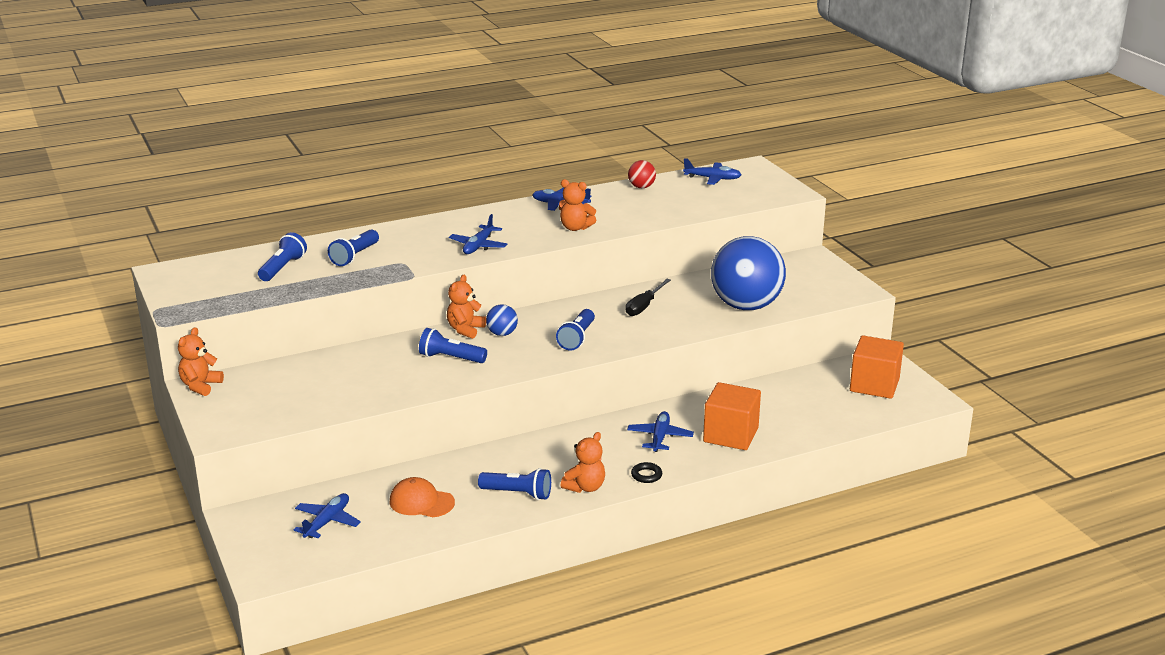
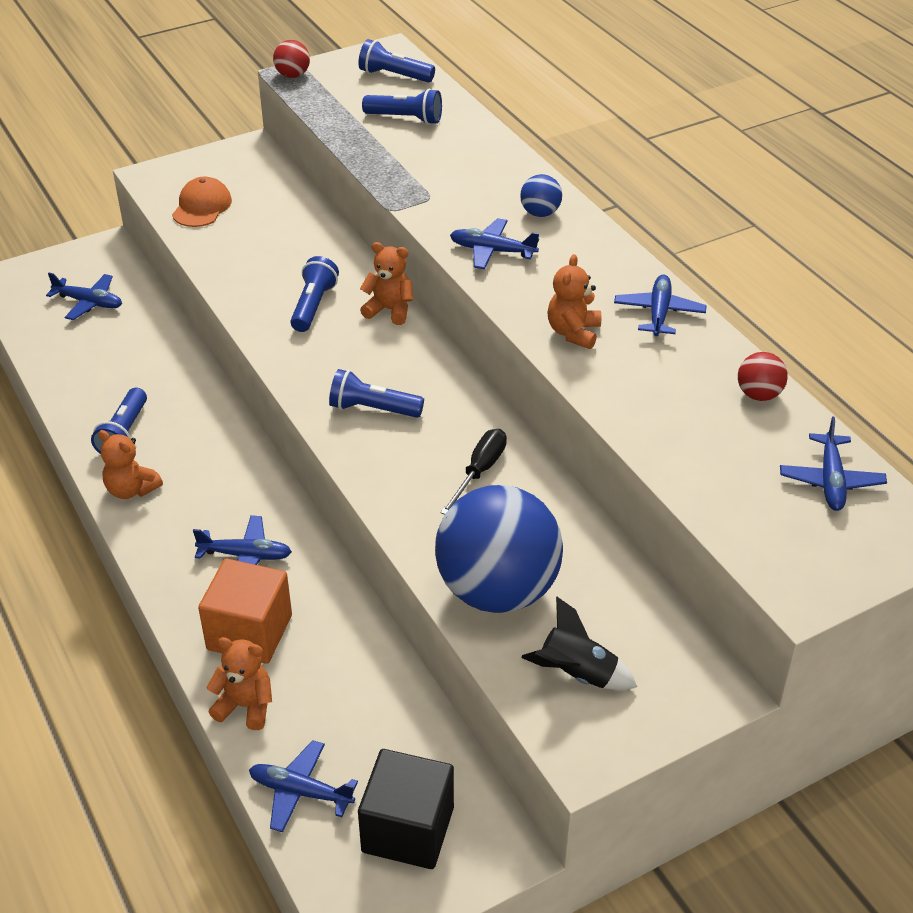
camera: 85 degrees right, 15 degrees up
(179, 311) = (293, 75): none -> red ball
(200, 386) = (250, 149): orange teddy bear -> orange teddy bear (245, 706)
(355, 256) = (444, 161): blue flashlight -> blue flashlight (394, 76)
(421, 502) = (117, 361): orange cap -> orange cap (202, 207)
(502, 334) = (381, 341): blue ball -> blue ball (540, 213)
(644, 306) = (479, 471): black screwdriver -> black screwdriver turned 90 degrees clockwise
(646, 475) = (153, 545): black ring -> none
(806, 289) = (577, 674): none -> black rocket
(854, 417) = (300, 792): none -> blue plane
(874, 385) = (408, 829): orange cube -> black cube

